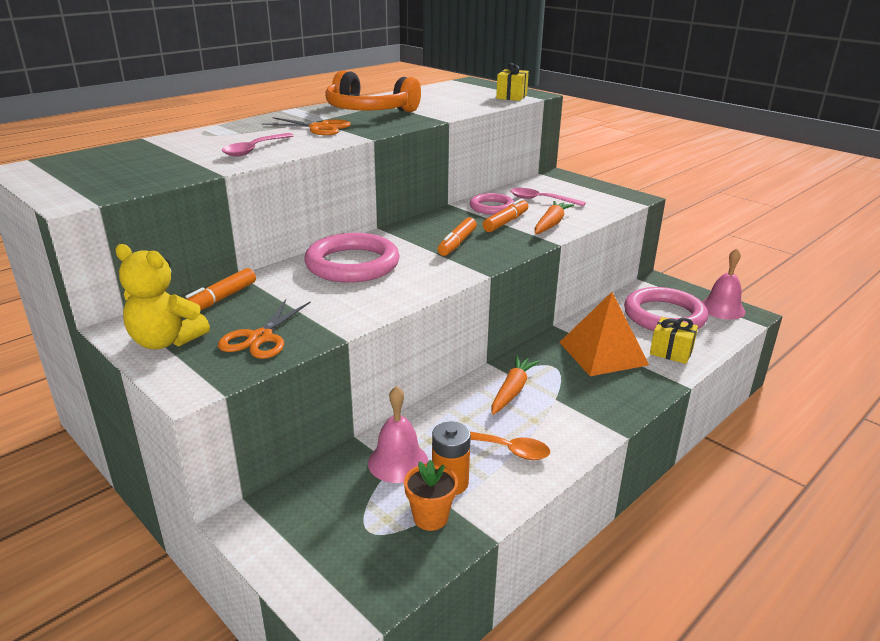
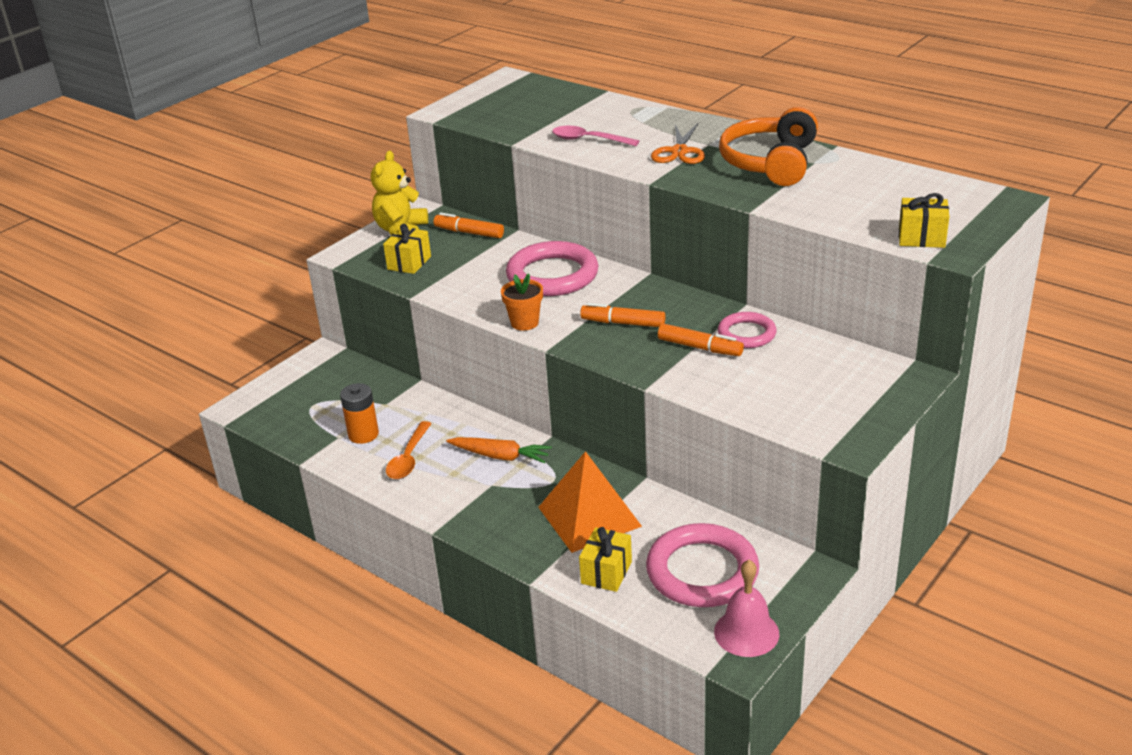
camera: 85 degrees right, 5 degrees up
(260, 338) = (409, 263): orange scissors -> yellow gift
(398, 462) = (388, 406): pink bell -> none
(430, 517) = (324, 430): orange flower pot -> orange flower pot (524, 323)
(541, 200) = (794, 368): pink spoon -> none
(551, 224) = (707, 379): orange carrot -> none

